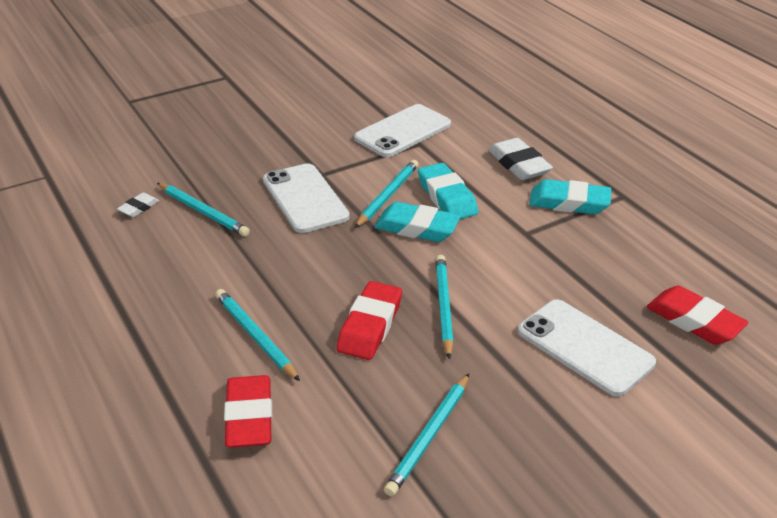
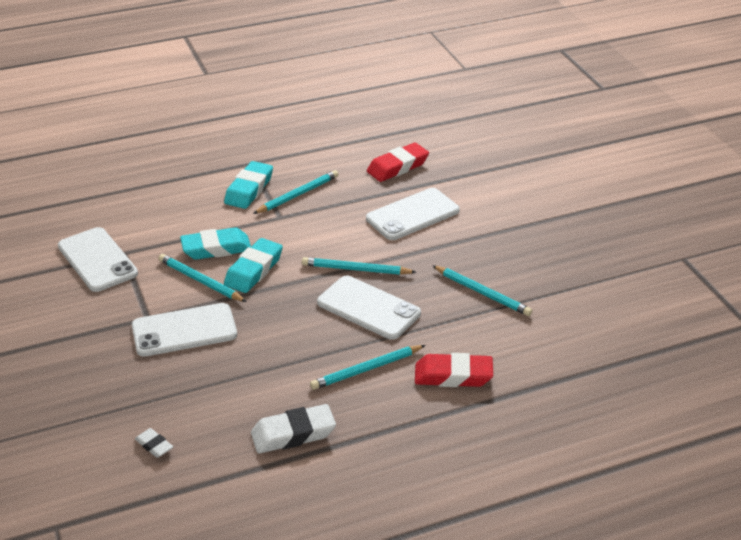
camera: 80 degrees left, 0 degrees up
(203, 212) = (179, 398): turquoise pencil -> turquoise pencil (298, 195)
(370, 326) = (368, 308): red eraser -> white phone
(518, 165) = (184, 204): white eraser -> white eraser (293, 434)

